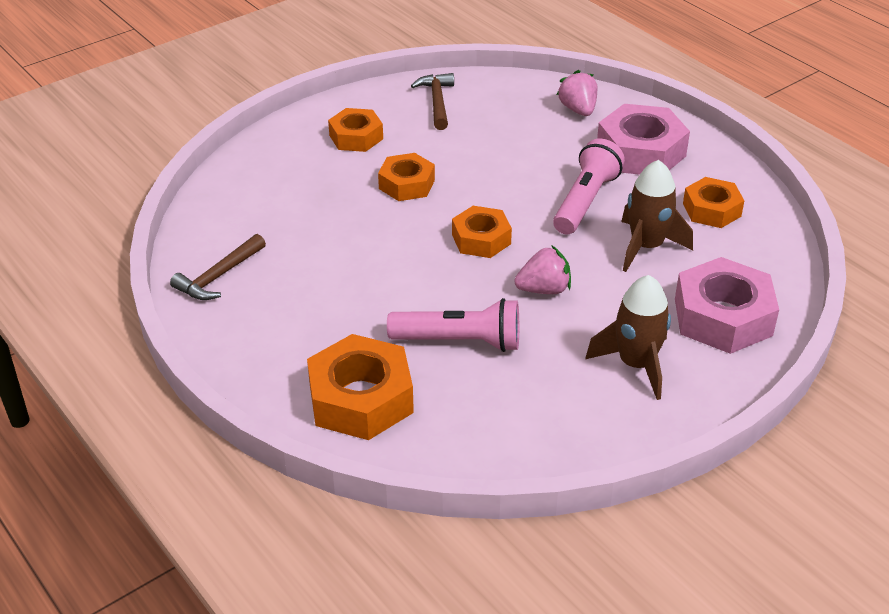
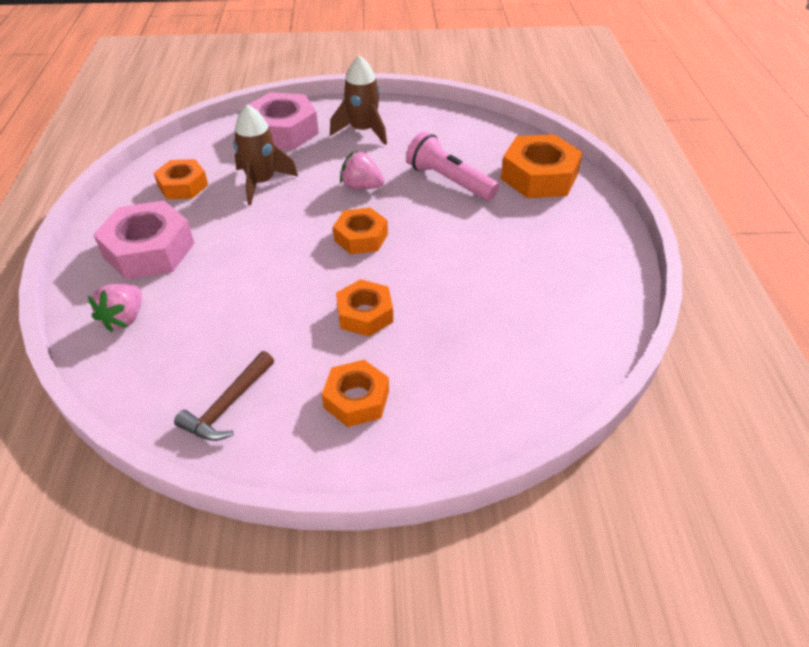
camera: 145 degrees left, 5 degrees up
(218, 276) = (592, 300): brown hammer -> none
(585, 201) = (251, 230): pink flashlight -> none

